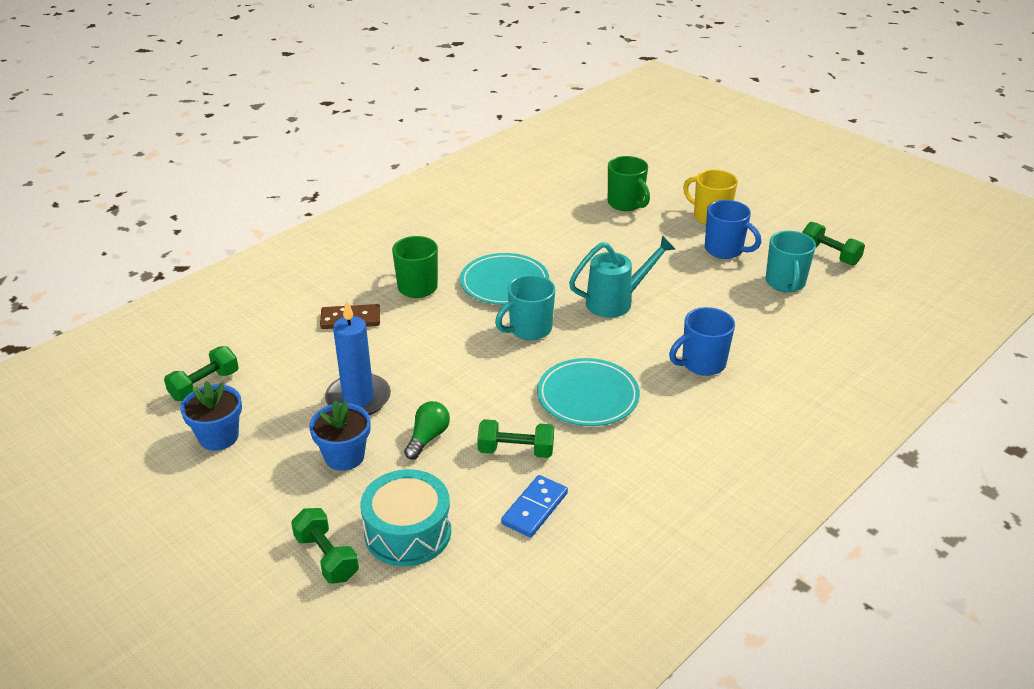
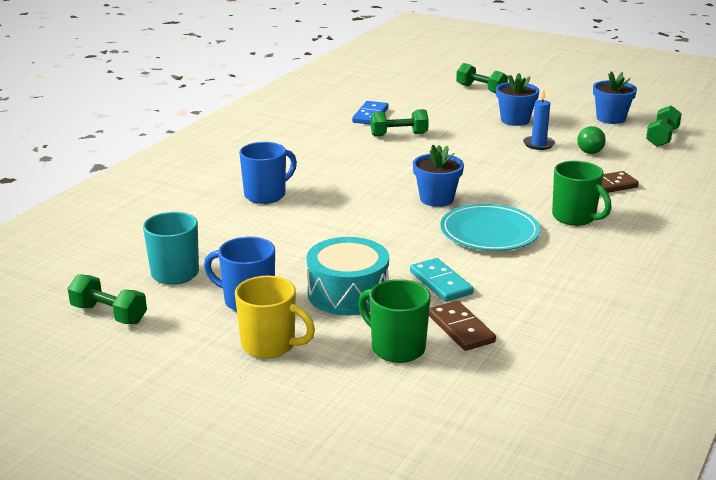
camera: 165 degrees right, 10 degrees down
(358, 398) = (538, 144): blue candle -> blue candle, size x0.60
(408, 532) = (442, 100): turquoise drum -> turquoise drum (348, 293)
(427, 438) = (466, 133): green light bulb -> green light bulb (589, 149)
(529, 329) = (436, 199): turquoise mug -> blue flower pot
(573, 243) = (441, 283): none -> turquoise domino
(577, 209) = (461, 329): none -> brown domino
(588, 396) = (360, 165): turquoise plate -> none
(617, 302) = (362, 231): turquoise watering can -> none

